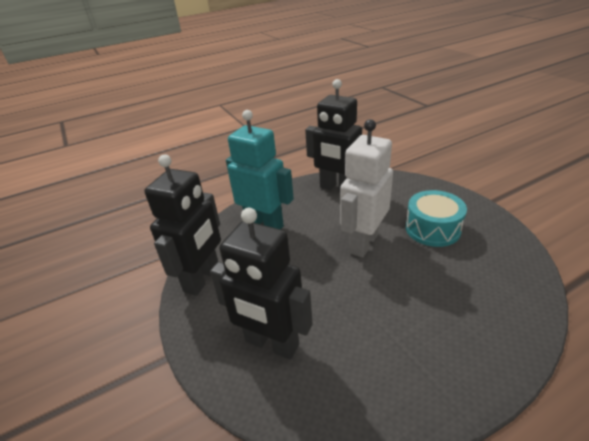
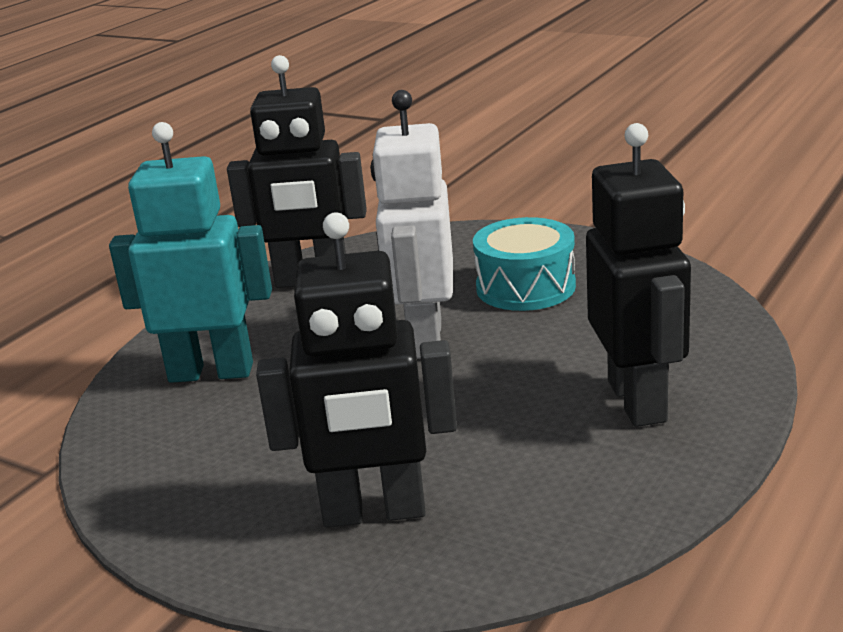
camera: 30 degrees left, 10 degrees down
(202, 278) = (154, 484): black robot -> black robot (638, 401)

